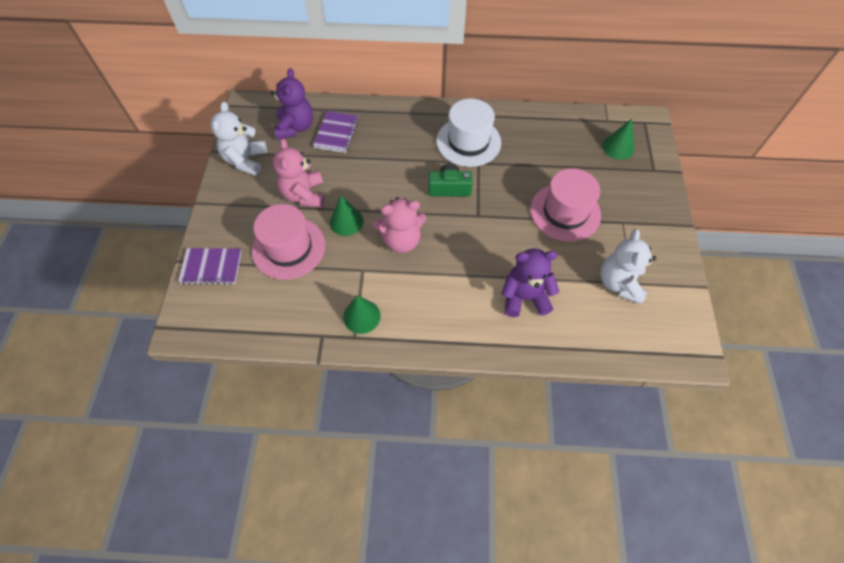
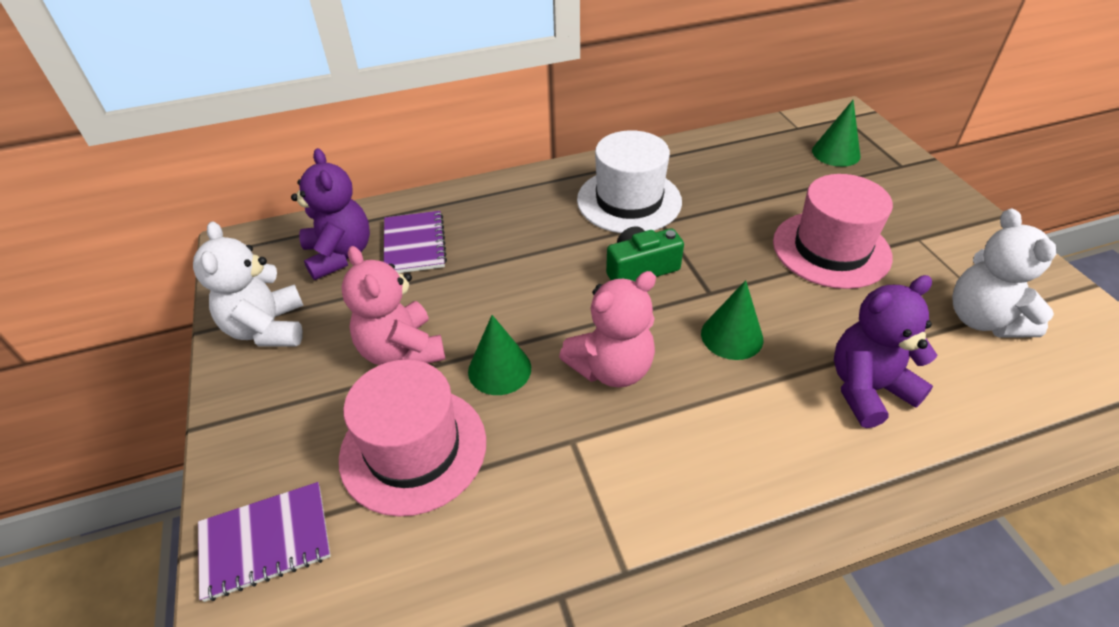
camera: 20 degrees left, 15 degrees down
(361, 316) = (617, 526): green cone -> green cone (732, 336)

